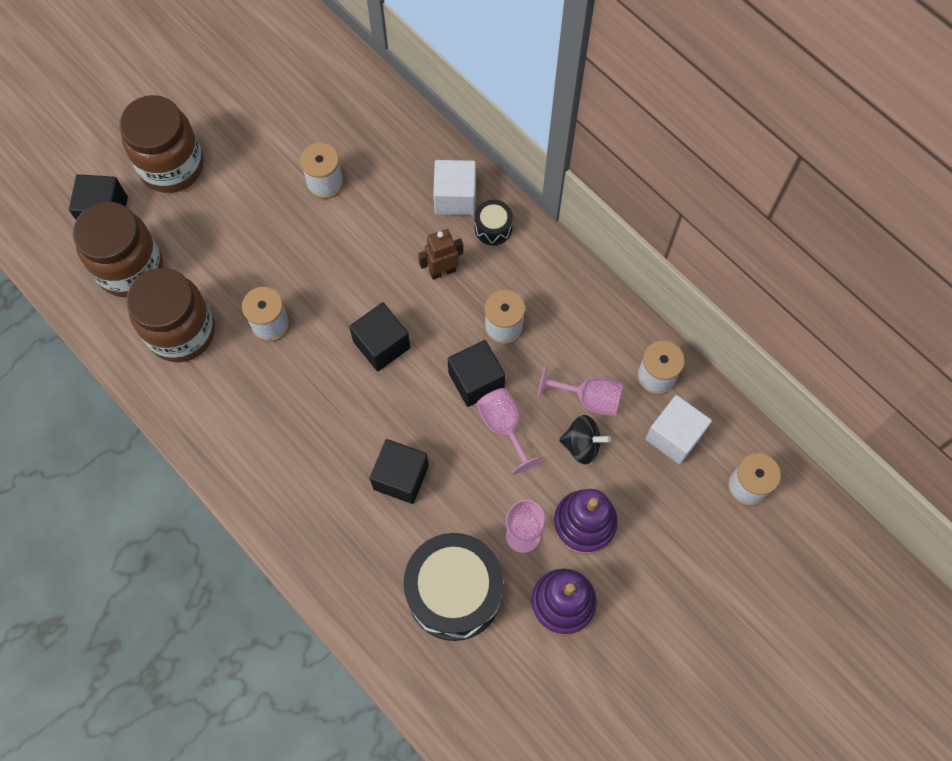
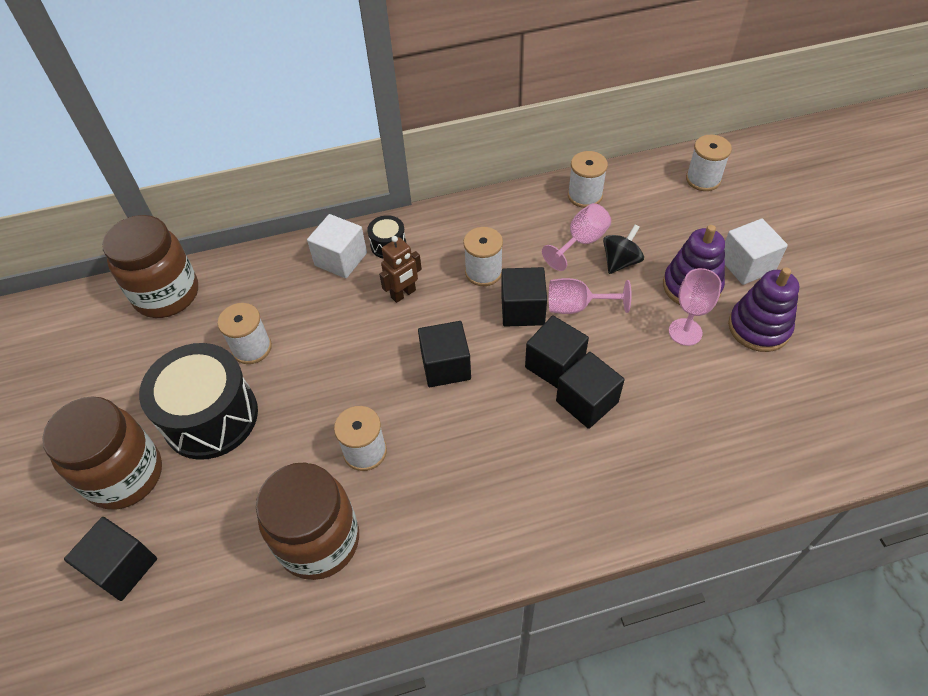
camera: 60 degrees left, 15 degrees down
(130, 268) = (209, 566): brown jar -> brown jar (167, 294)
(427, 434) = (554, 364): none -> black cube
(442, 271) = (403, 294): brown robot -> brown robot turned 135 degrees counterclockwise
(454, 592) = (720, 403): black drum -> black drum (211, 417)
(674, 436) = (641, 204): white cube -> white cube (746, 265)

